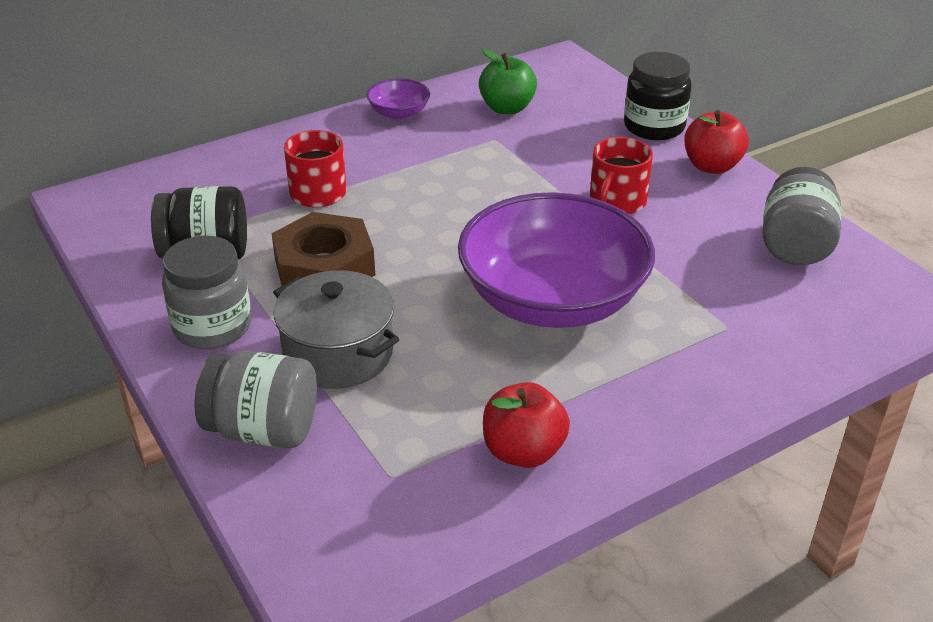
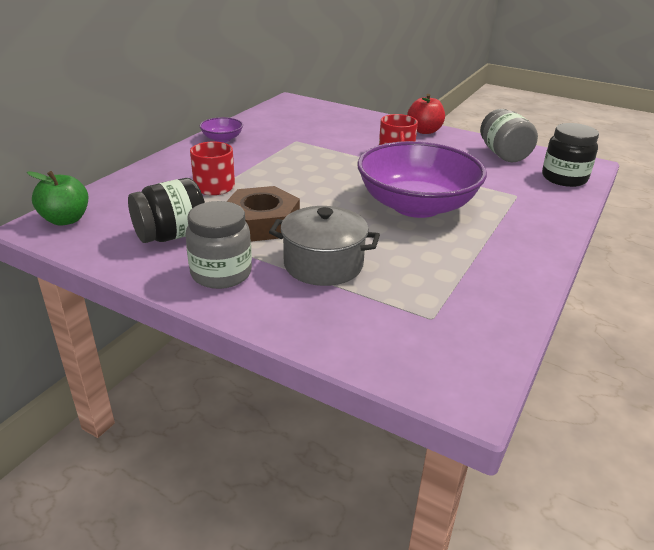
camera: 30 degrees left, 5 degrees down
(263, 430) = (322, 320): grey jar -> none
(507, 108) = (285, 126): green apple -> green apple (66, 220)
(523, 451) = (489, 281): red apple -> none
(654, 127) = (375, 120): black jar -> black jar (564, 178)

